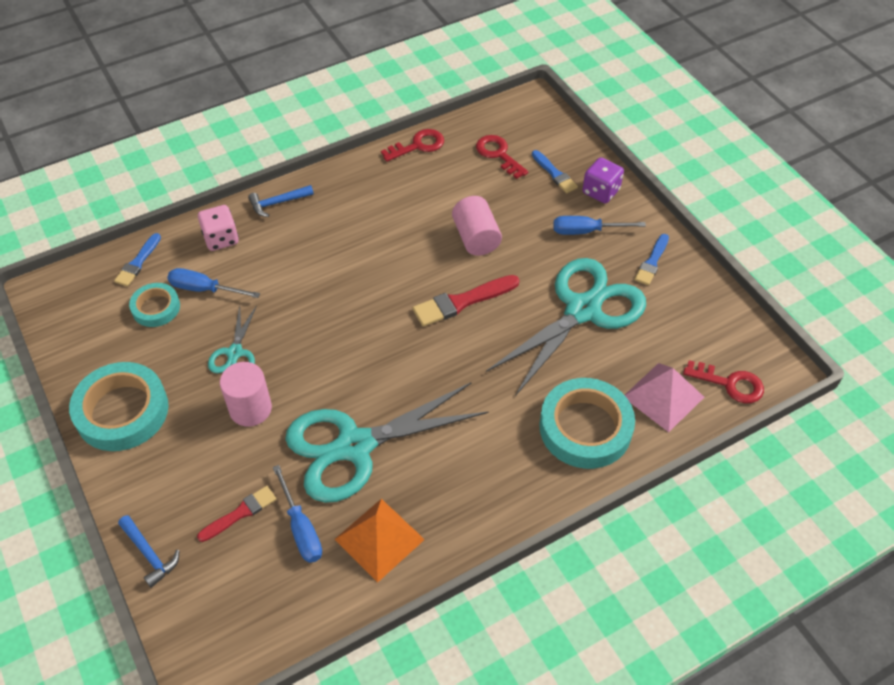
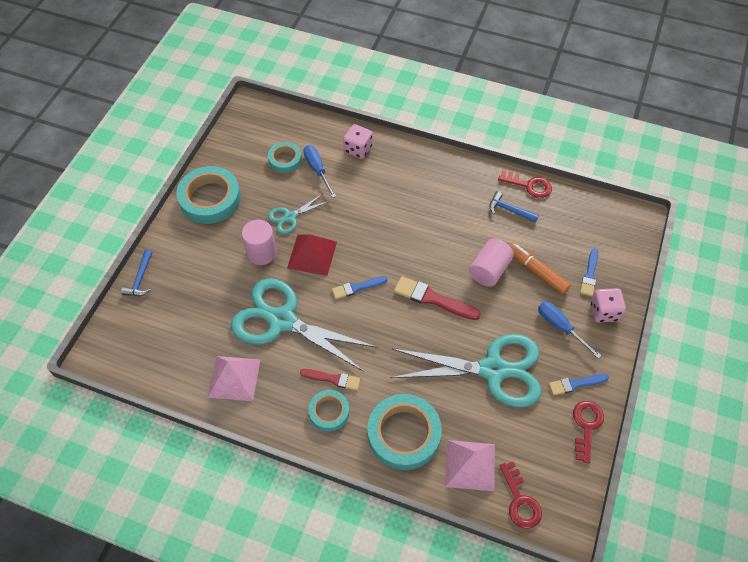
camera: 50 degrees right, 5 degrees up
(138, 262) = (305, 127): blue brush -> blue brush (357, 287)
(240, 513) = (195, 299): red brush -> red brush (333, 379)
(278, 203) = (410, 154): blue hammer -> blue hammer (509, 210)
(301, 528) = (210, 335): blue screwdriver -> none
(303, 365) = (312, 255): none -> red pyramid
(379, 539) = (234, 378): orange pyramid -> pink pyramid
(498, 154) = (570, 232): red key -> red key (586, 426)
(503, 475) = (329, 412): none -> turquoise tape
(513, 206) = (537, 271): none -> orange marker
(601, 191) = (604, 312): purple dice -> pink dice

